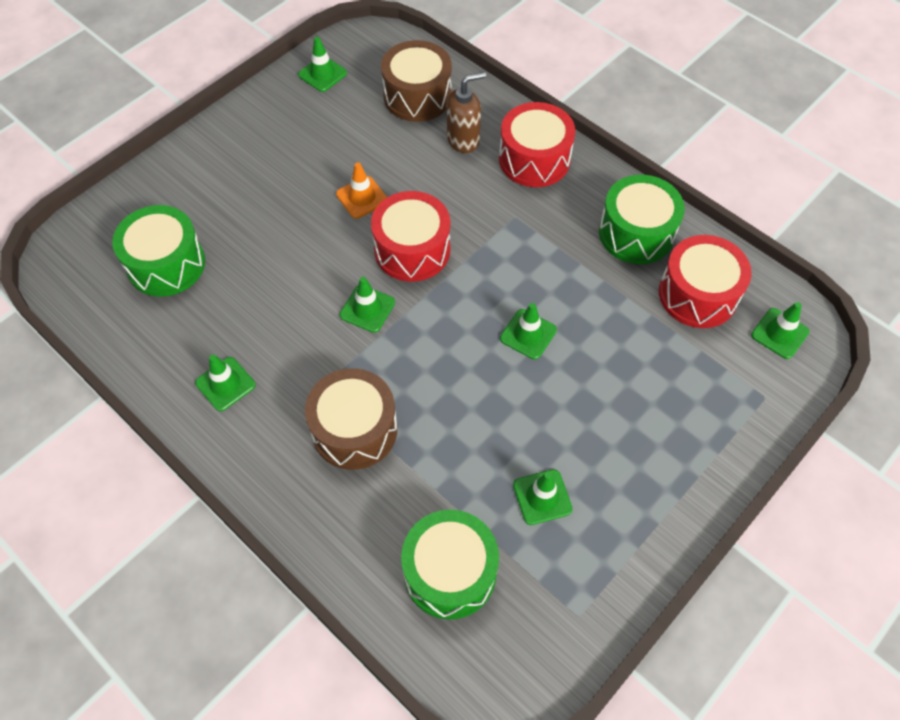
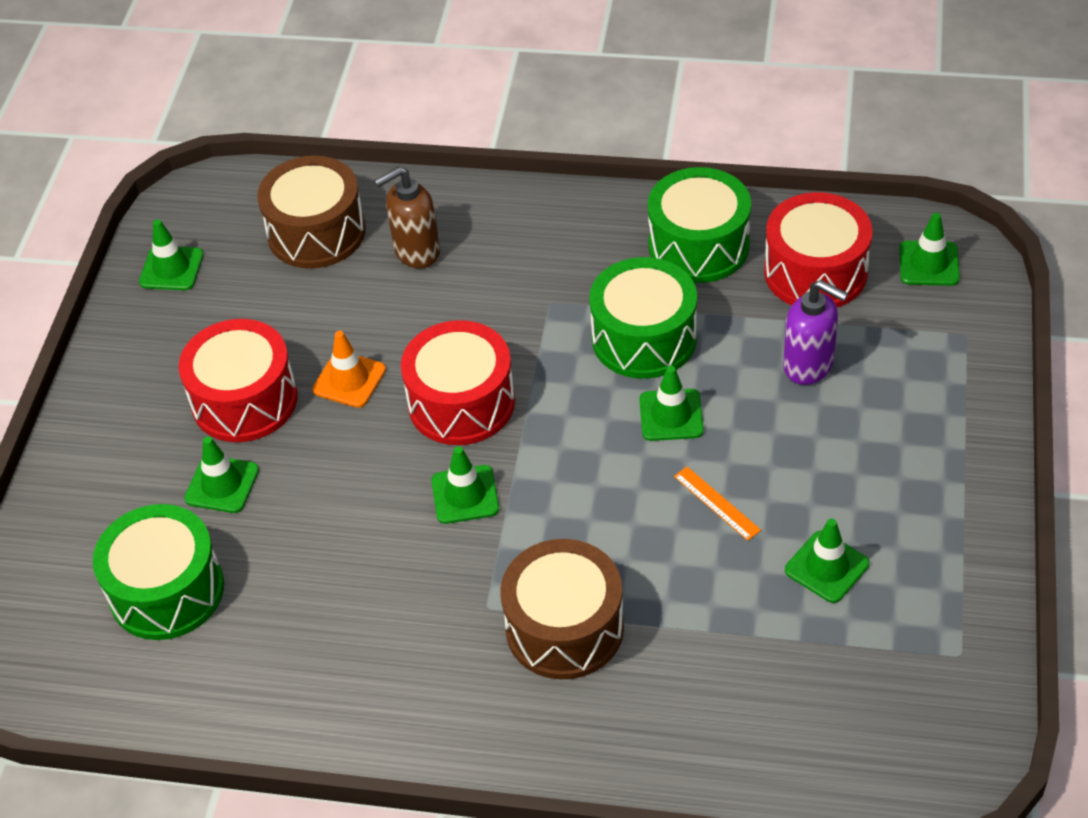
camera: 30 degrees left, 10 degrees down
(225, 384) = (367, 674): green traffic cone -> green traffic cone (222, 484)
(450, 572) = (795, 701): green drum -> green drum (644, 338)
(463, 140) = (416, 251): brown soap dispenser -> brown soap dispenser turned 150 degrees counterclockwise
(508, 409) = (716, 503): none -> orange ruler
(534, 159) = (518, 229): red drum -> red drum (244, 400)
(641, 355) = (809, 365): none -> purple soap dispenser

